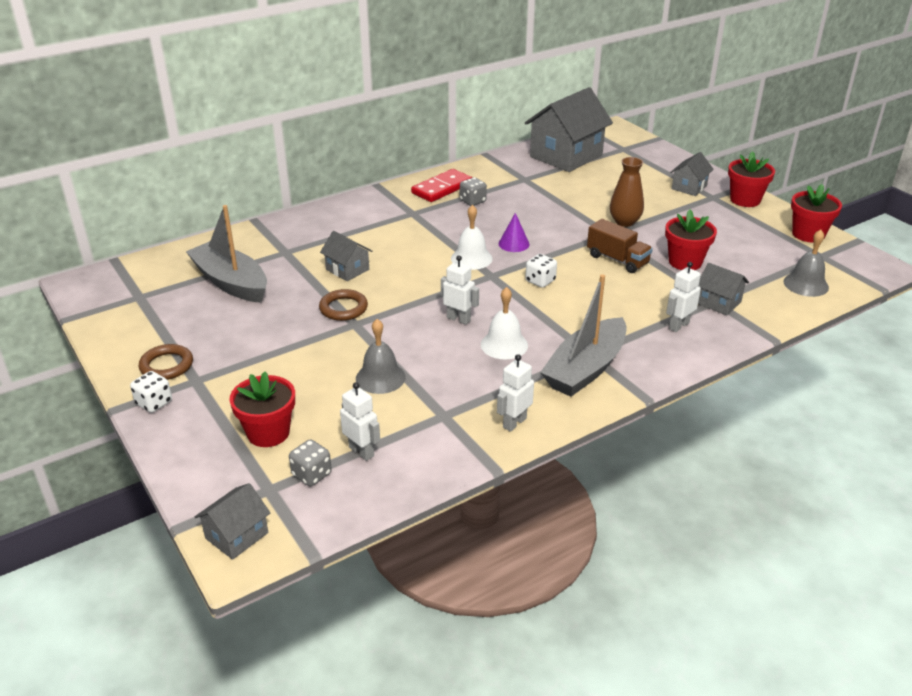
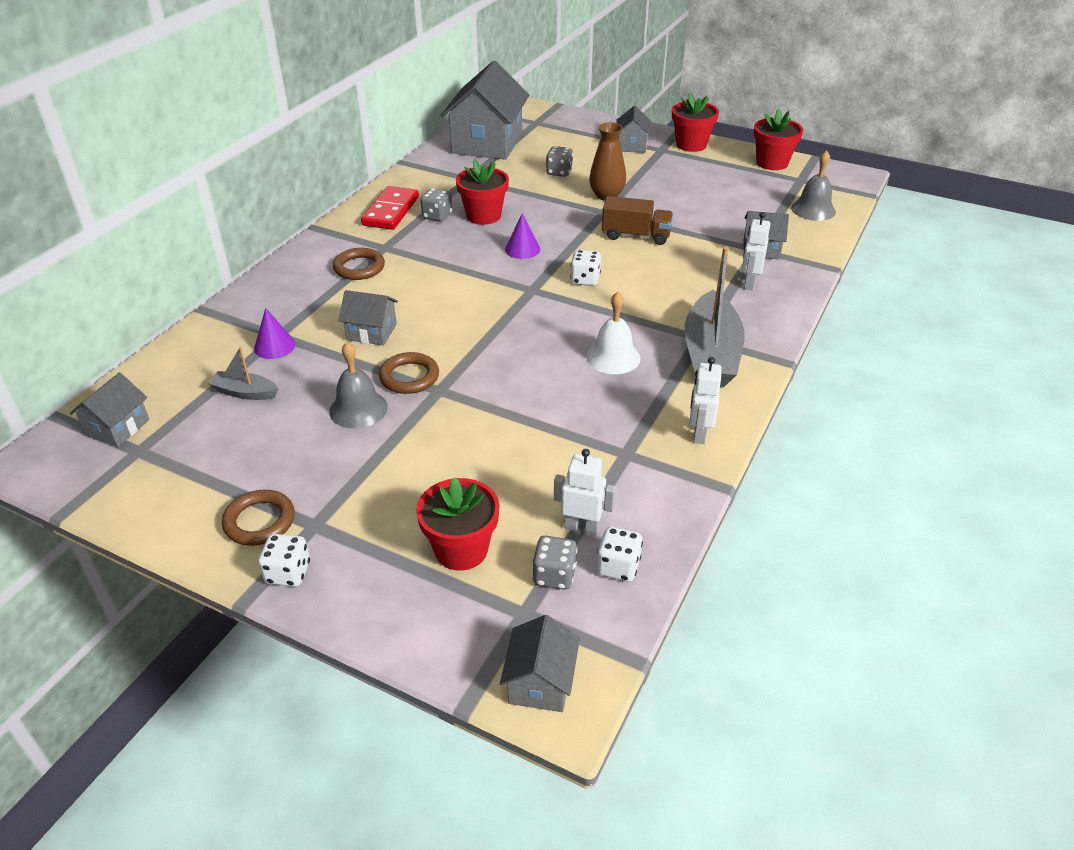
camera: 30 degrees left, 5 degrees up
(140, 278) = (117, 427): none -> grey house
(231, 282) = (245, 392): grey boat -> grey boat, size x0.49
(276, 258) = (274, 346): none -> purple cone
(360, 488) = (618, 567): none -> white dice
(380, 377) = (523, 439): grey bell -> grey bell (358, 409)
(381, 222) = (359, 267): none -> brown ring
(459, 319) = (543, 346): white robot -> none
(471, 258) = (494, 277): white bell -> none
(603, 193) = (559, 172): none -> grey dice
(685, 262) = (697, 219): red flower pot -> red flower pot (483, 216)

